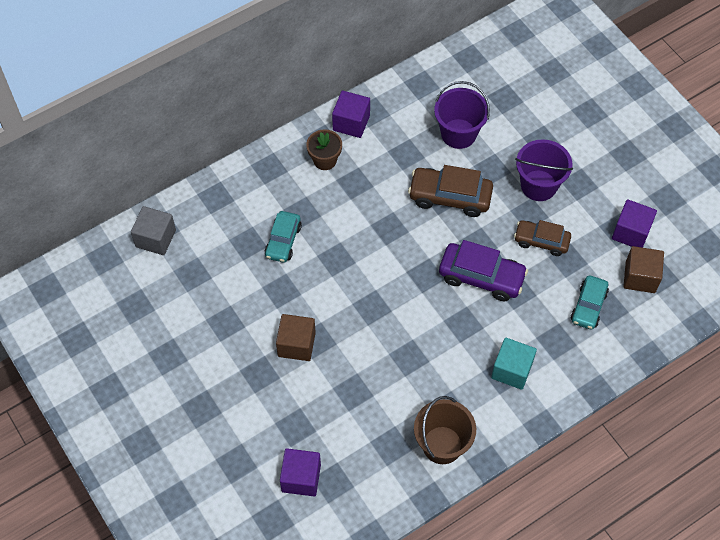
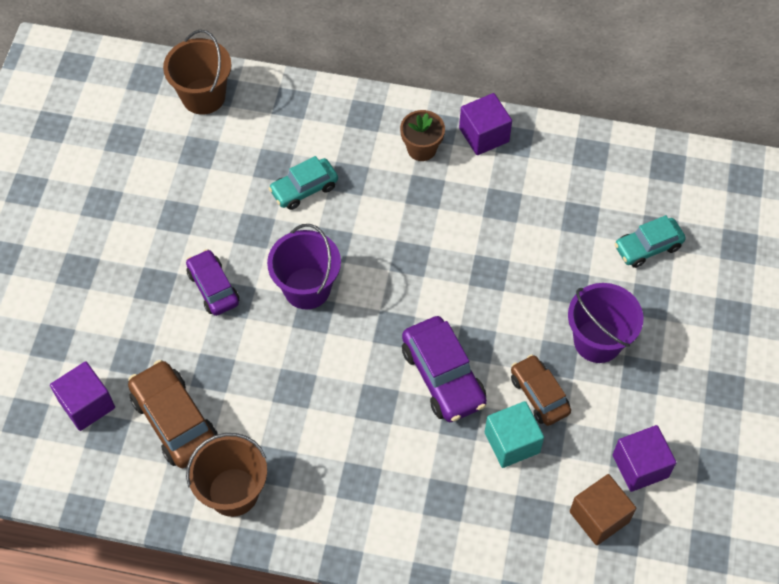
camera: 45 degrees right, 0 degrees up
(155, 238) = (203, 96): grey cube -> brown bucket
(296, 344) = (213, 288): brown cube -> purple car
(450, 197) = (498, 278): brown car -> brown car (175, 421)
(458, 133) = (574, 227): purple bucket -> purple bucket (307, 288)
(511, 370) = (372, 486): turquoise cube -> turquoise cube (512, 442)
(588, 306) = (514, 496): turquoise car -> turquoise car (648, 247)

